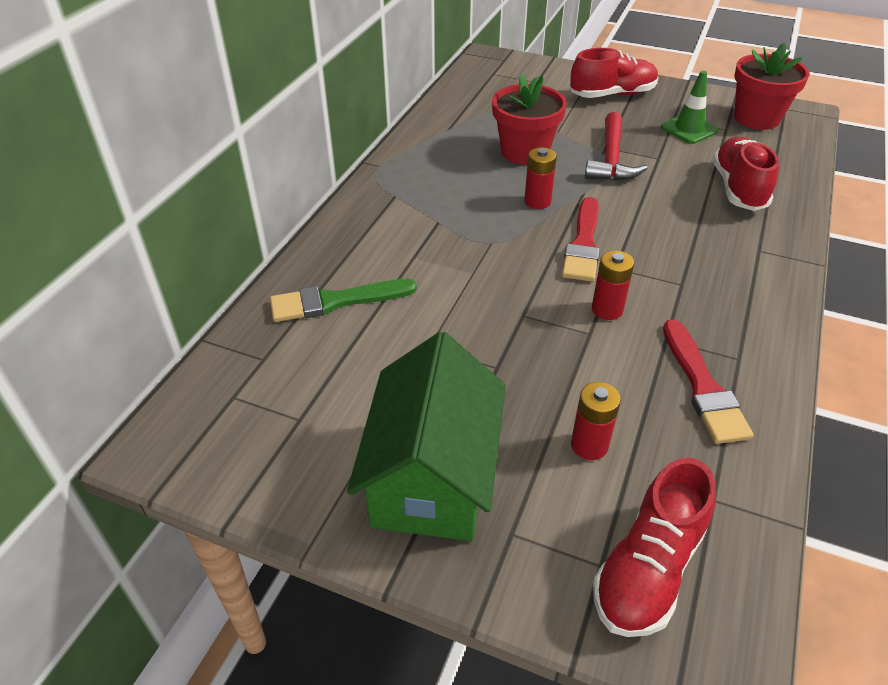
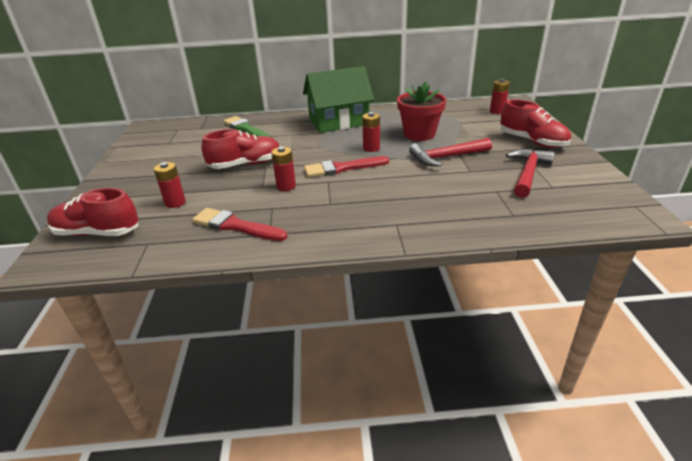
camera: 65 degrees right, 10 degrees down
(432, 477) = (144, 173): green house -> green house (338, 122)
(506, 78) = (497, 111): none -> red battery
(689, 129) = (527, 173): green traffic cone -> red hammer
(703, 387) = (235, 226): red brush -> red brush turned 60 degrees clockwise
(738, 188) = (469, 204): red shoe -> red shoe (245, 164)
(756, 118) = (592, 196): red flower pot -> none

